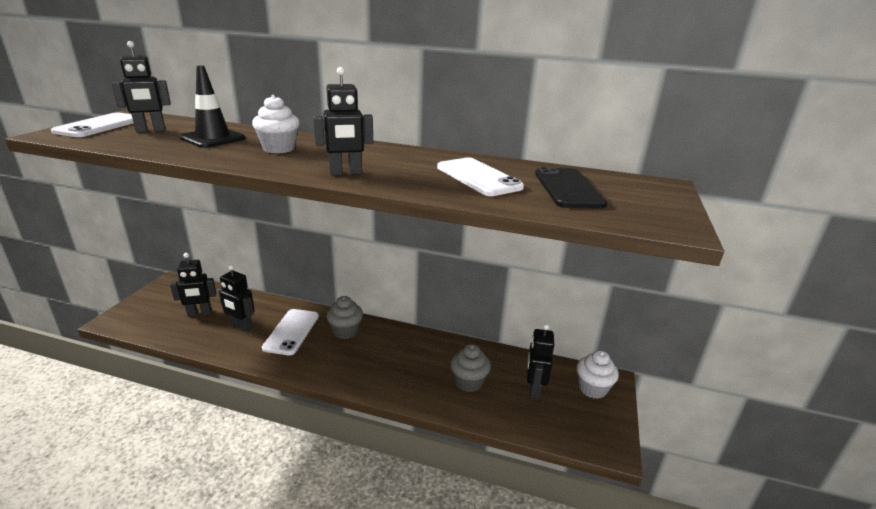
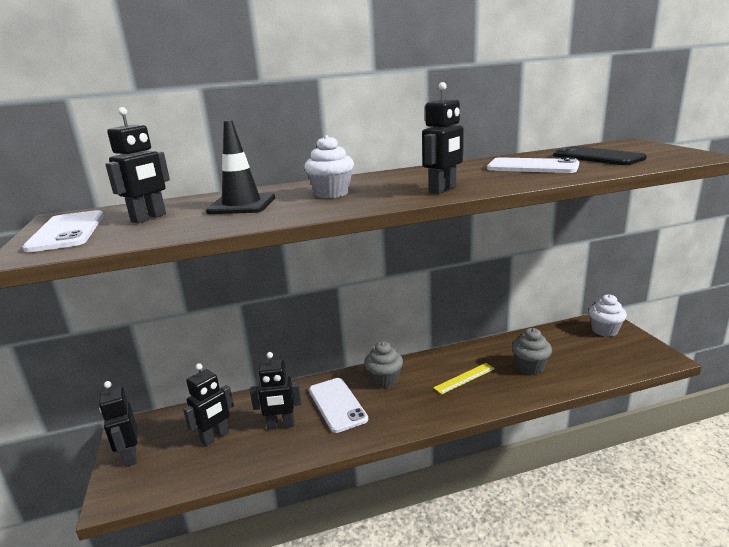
camera: 30 degrees left, 5 degrees down
(403, 362) = (464, 378): none -> yellow ruler
(534, 390) = (575, 349): black robot -> black robot (130, 456)

